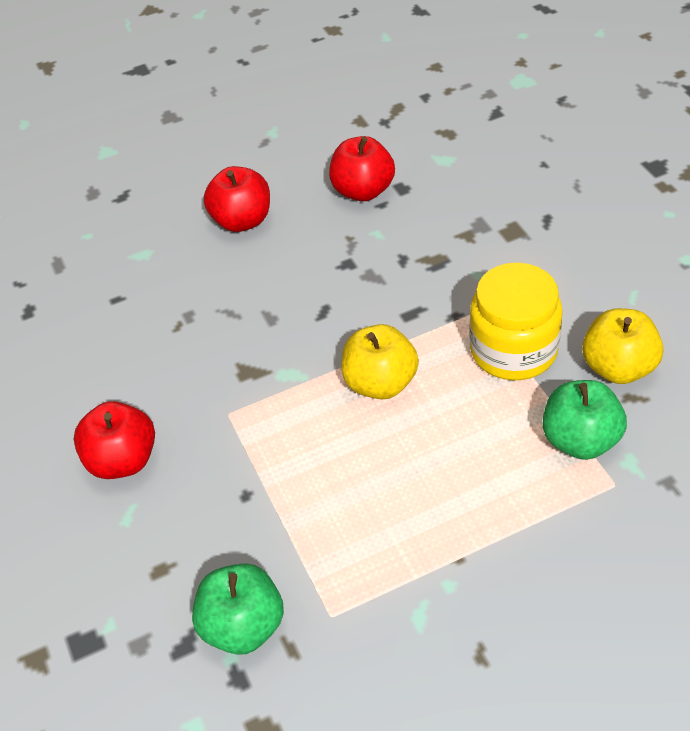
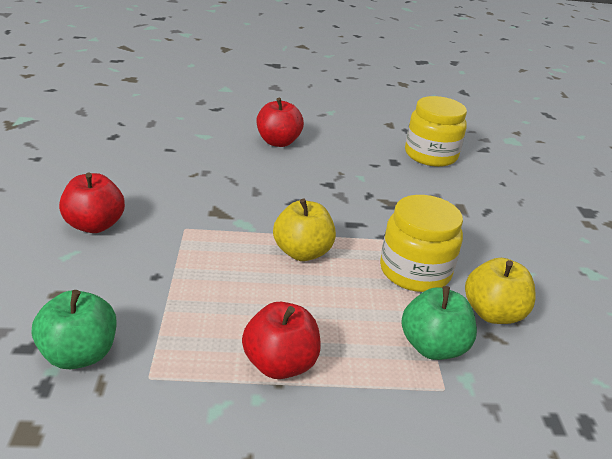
camera: 15 degrees right, 15 degrees down
(363, 191) = (367, 154): red apple -> red apple (280, 364)
(438, 154) = (430, 155): none -> yellow jar

